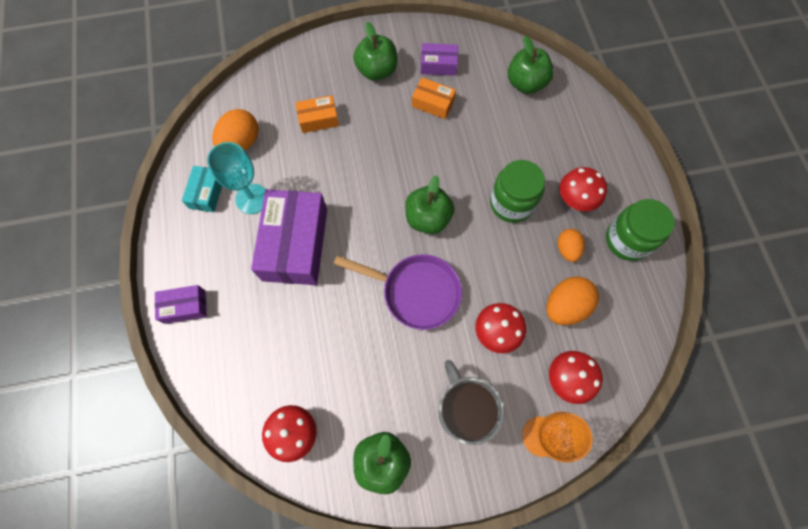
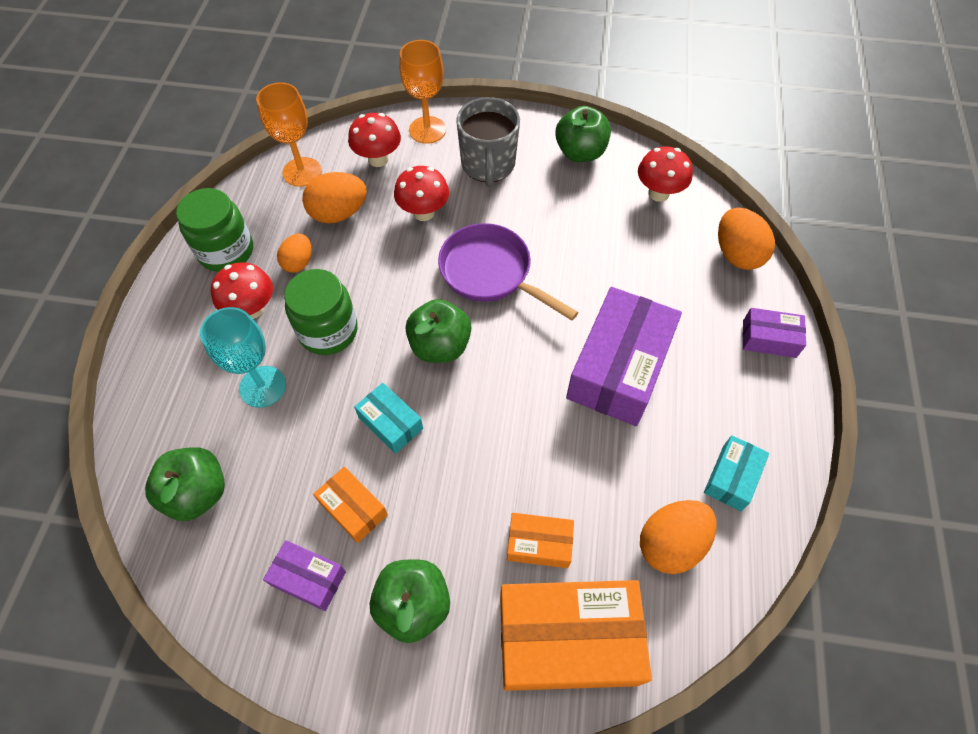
camera: 160 degrees left, 10 degrees down
(215, 384) = (737, 254): none -> orange egg
(252, 199) = (666, 447): turquoise goblet -> turquoise goblet (263, 386)
(290, 81) = (567, 640): none -> orange box
(436, 156) = (390, 423): none -> turquoise box
(623, 339) = (302, 172): none -> orange goblet

